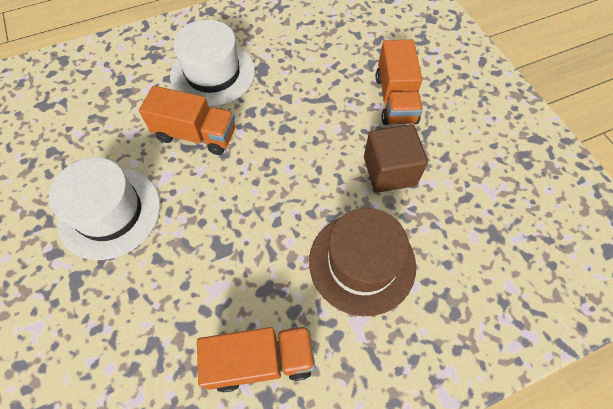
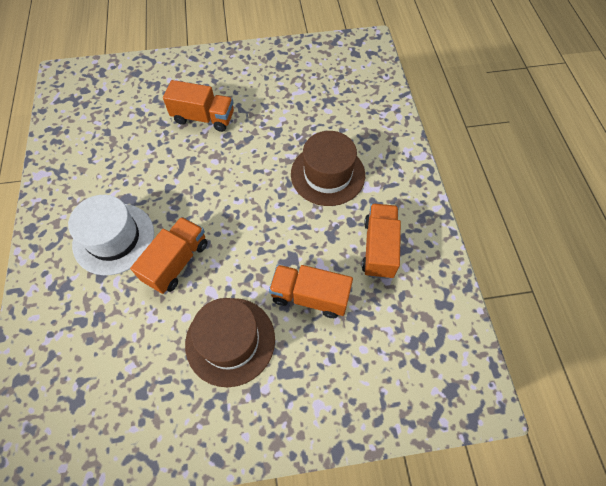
camera: 75 degrees left, 0 degrees up
(109, 212) = (230, 341): white hat -> brown hat
(174, 284) = (310, 296): none -> orange truck
(389, 171) = (264, 139): brown cube -> none

